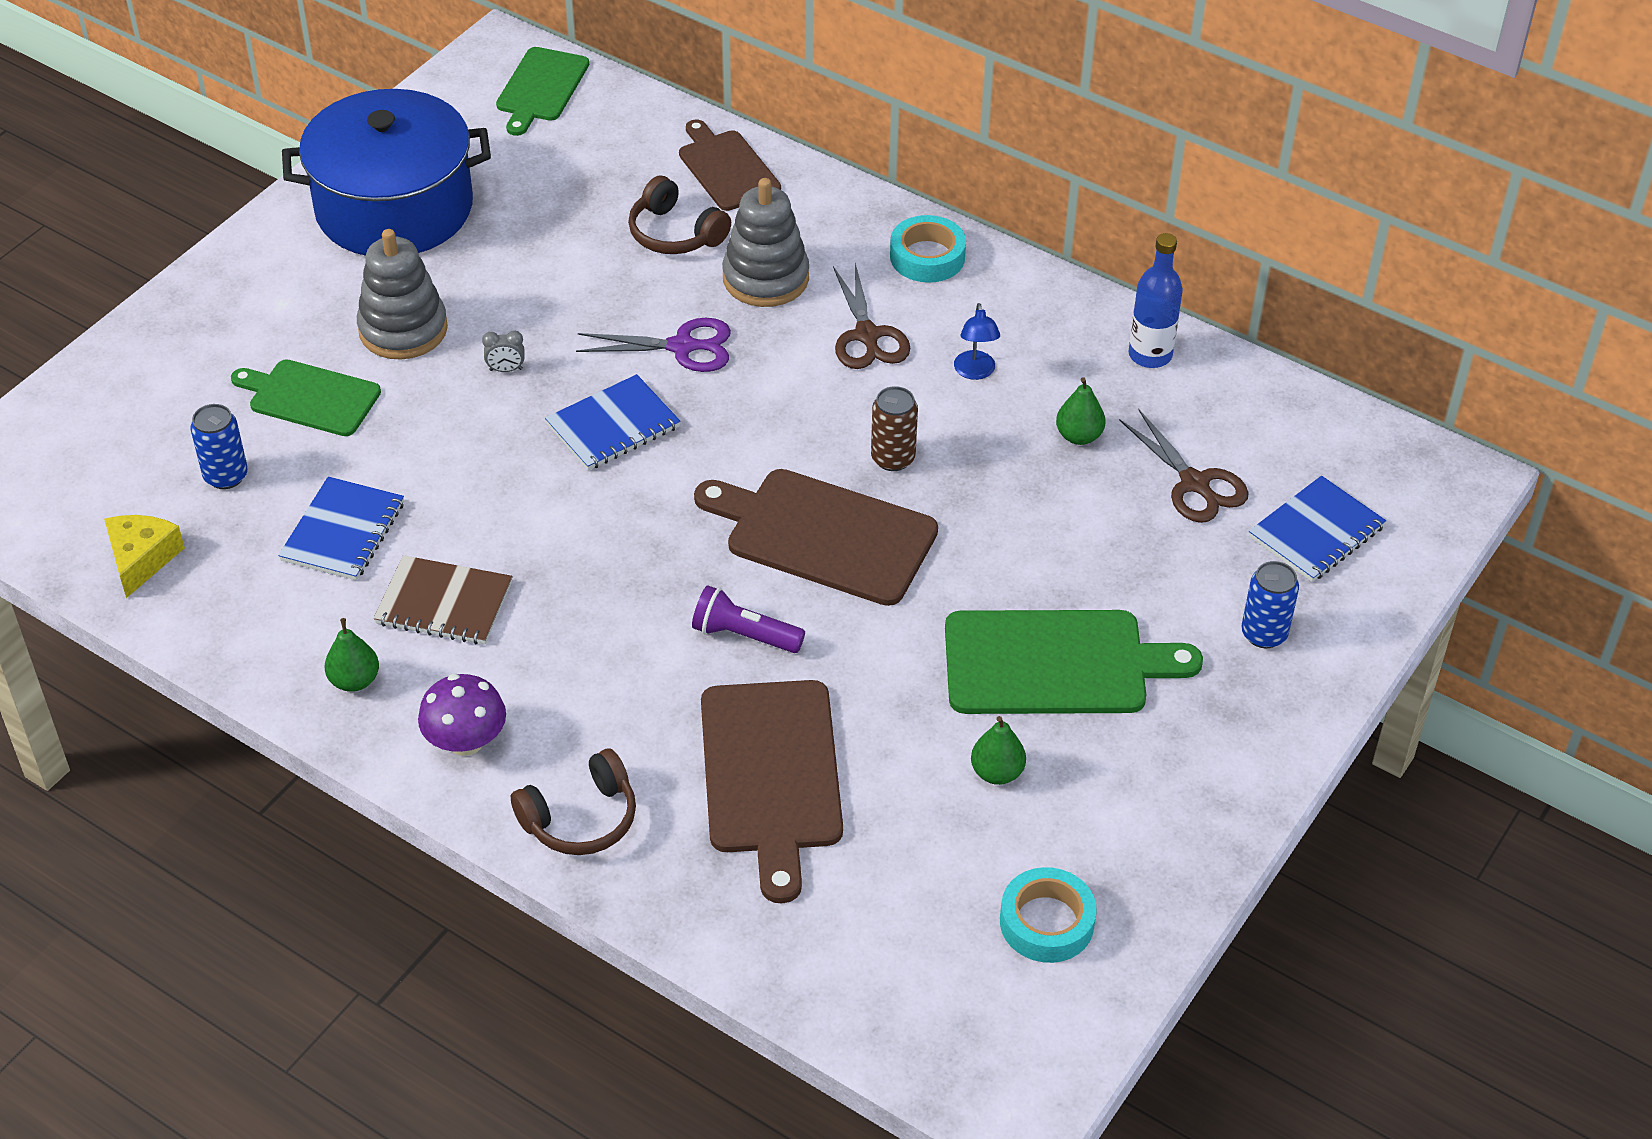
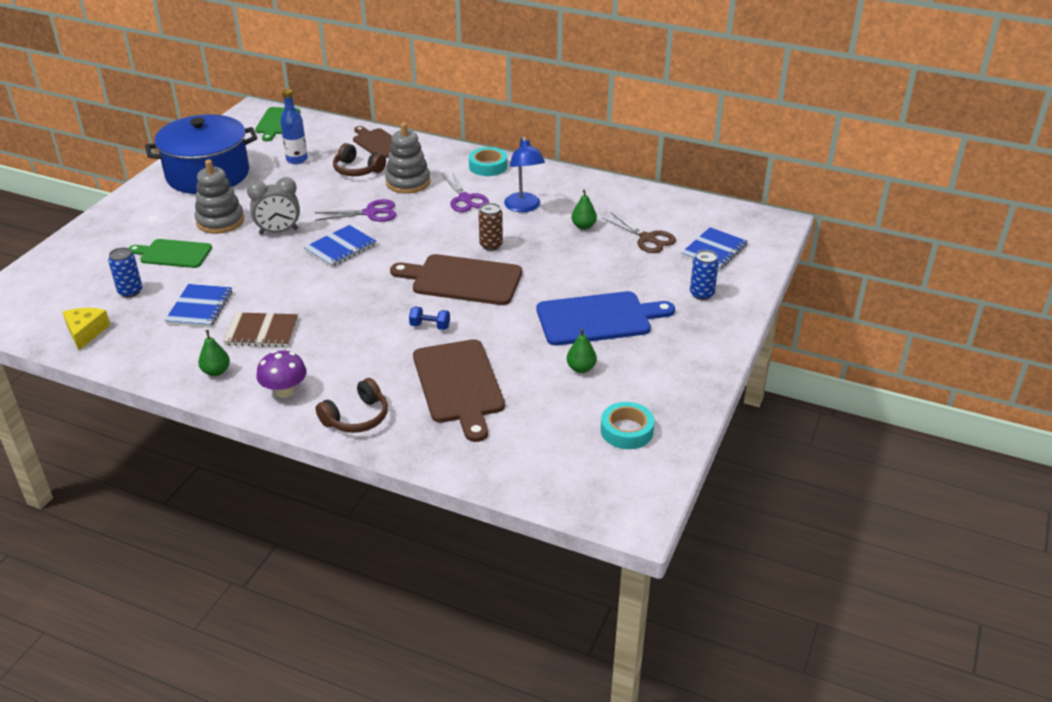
camera: 10 degrees left, 10 degrees down
(506, 369) = (278, 231): grey clock -> grey clock, size x2.21
(744, 635) = (430, 326): purple flashlight -> blue dumbbell
(867, 335) = (465, 199): brown scissors -> purple scissors
(975, 372) = (524, 207): blue lamp -> blue lamp, size x1.70
(1055, 663) = (598, 318): green cutting board -> blue cutting board
(1150, 355) = (609, 192): blue bottle -> blue bottle (297, 159)

